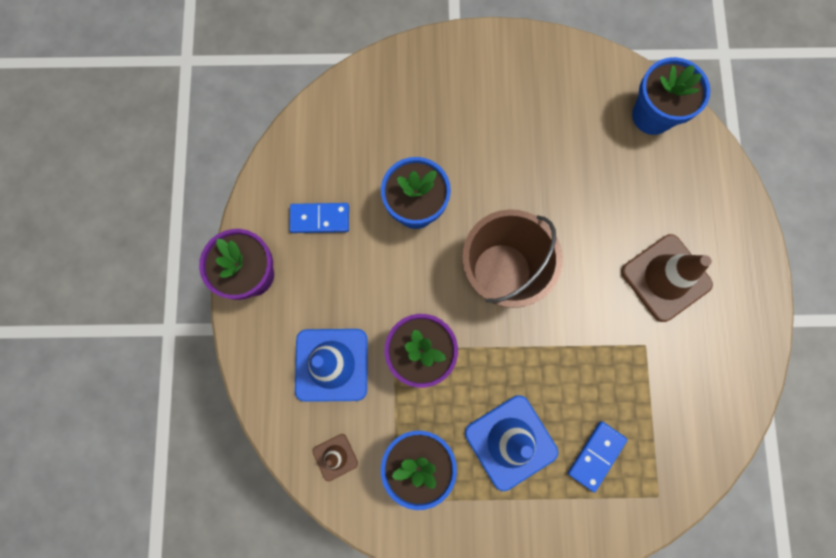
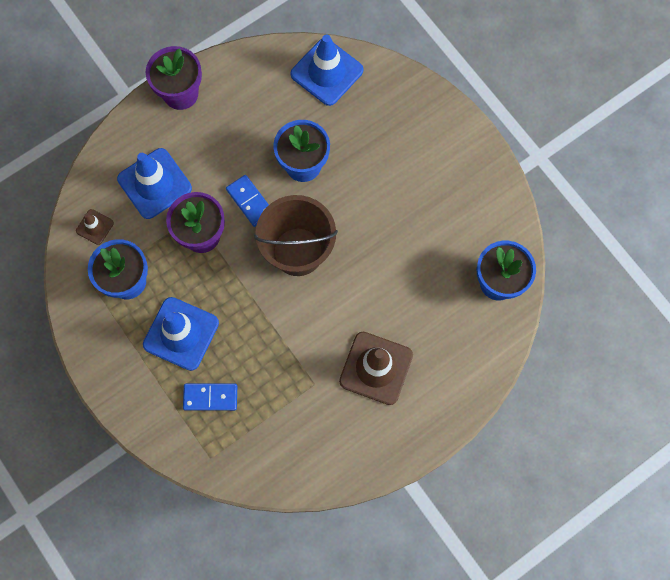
camera: 55 degrees right, 5 degrees down
(320, 218) = (250, 108): blue domino -> blue domino (250, 201)
(335, 123) = (327, 72): none -> blue traffic cone

